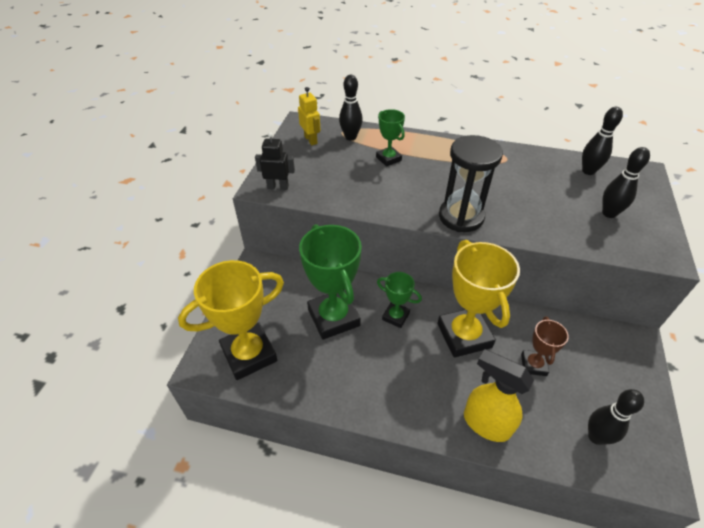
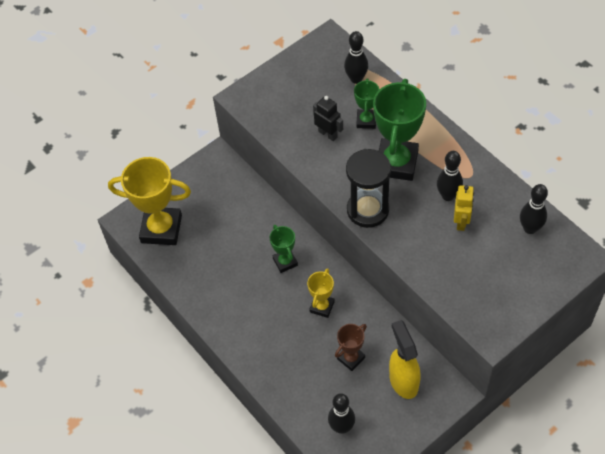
camera: 40 degrees right, 10 degrees up
(278, 187) = (253, 103): black robot -> black robot (328, 134)
(311, 140) = (319, 65): yellow robot -> yellow robot (461, 222)
(333, 317) = (239, 235): green trophy -> green trophy (396, 163)
(464, 335) = (322, 307): yellow trophy -> yellow trophy, size x0.52
(485, 423) = (276, 372): yellow spray bottle -> yellow spray bottle (403, 380)
(609, 213) = (494, 276): black bowling pin -> black bowling pin (448, 196)

